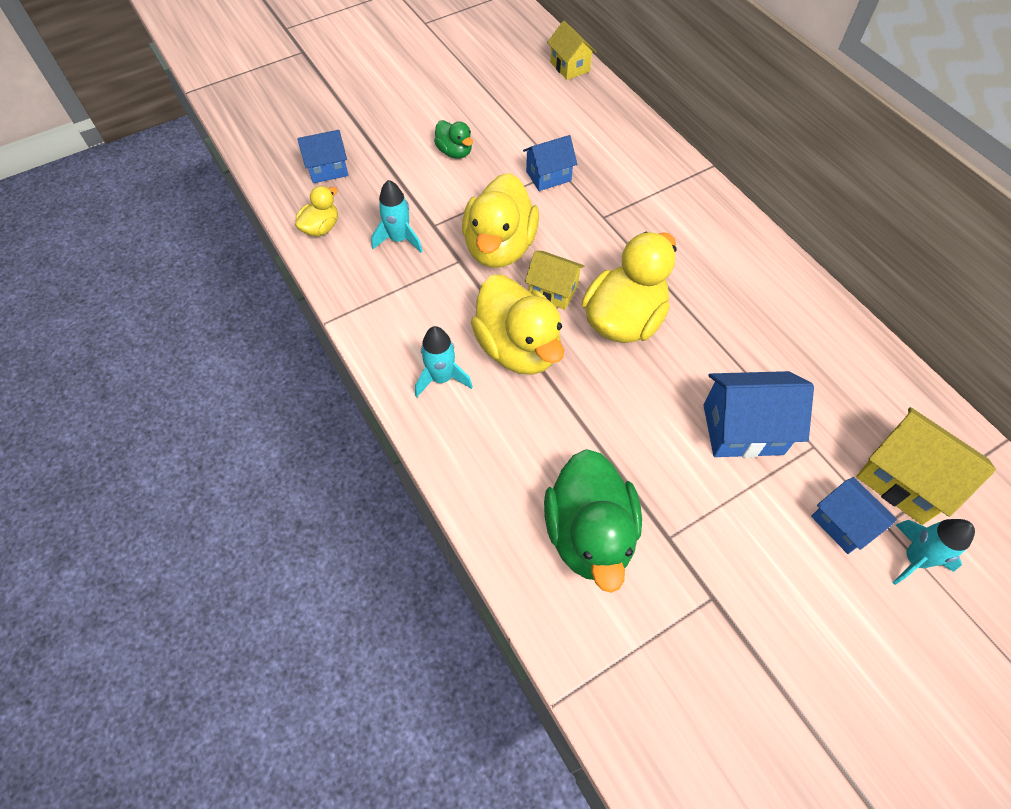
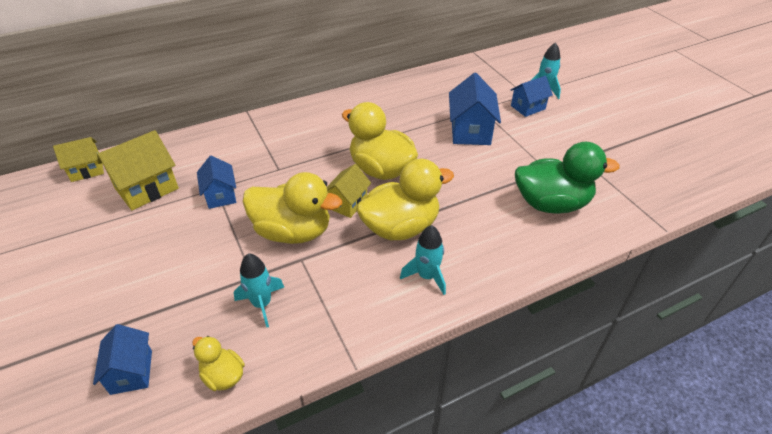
camera: 85 degrees left, 15 degrees down
(455, 152) = (159, 257): green duck -> none
(903, 480) = (499, 84): yellow house -> yellow house (147, 188)

